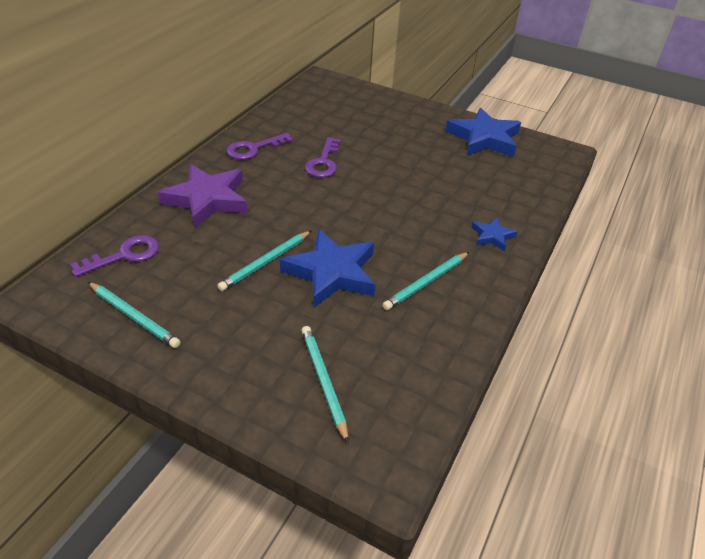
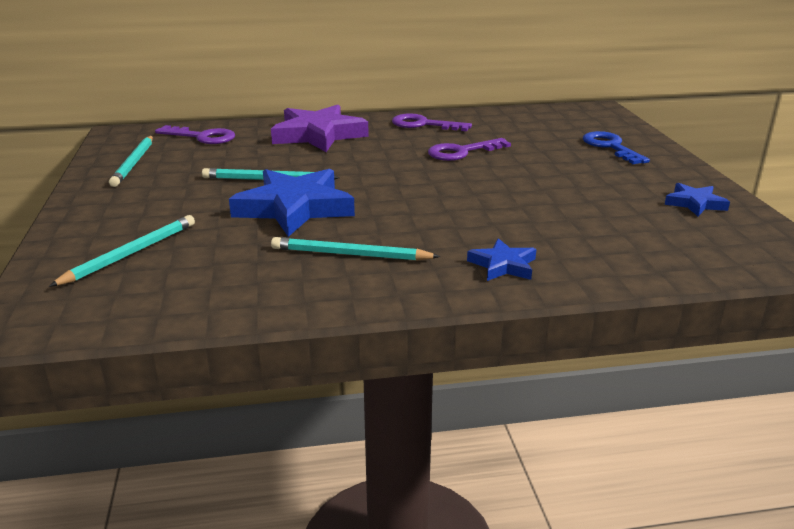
camera: 55 degrees right, 15 degrees down
(384, 113) = (611, 147): none -> blue key
(484, 138) = (695, 203): blue star -> blue star, size x0.50

